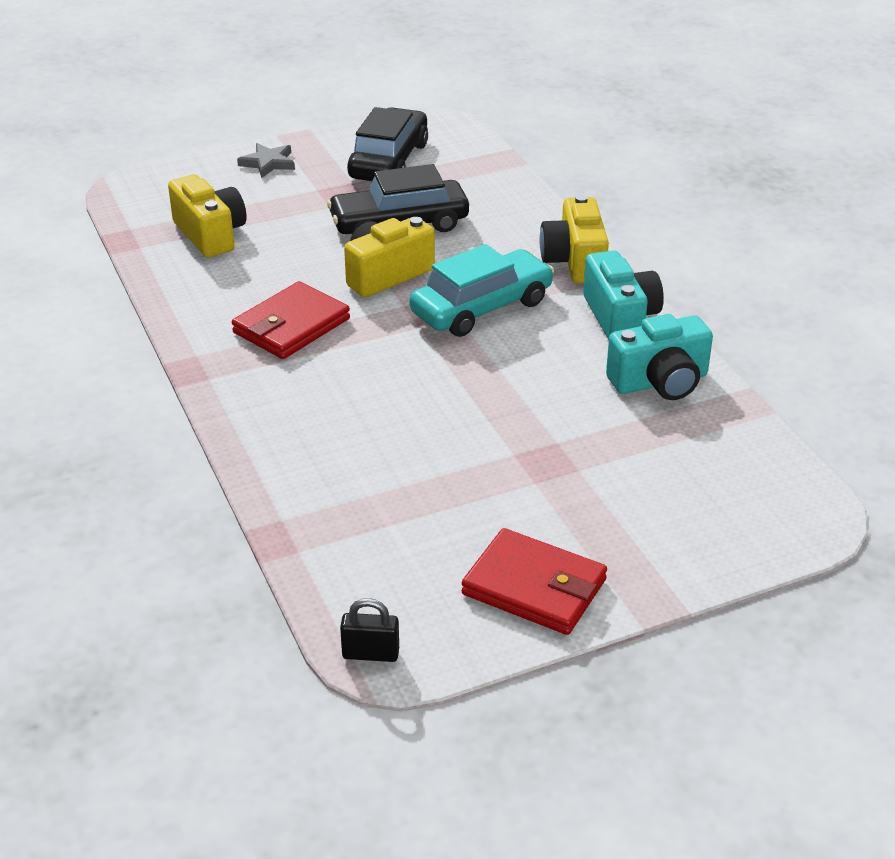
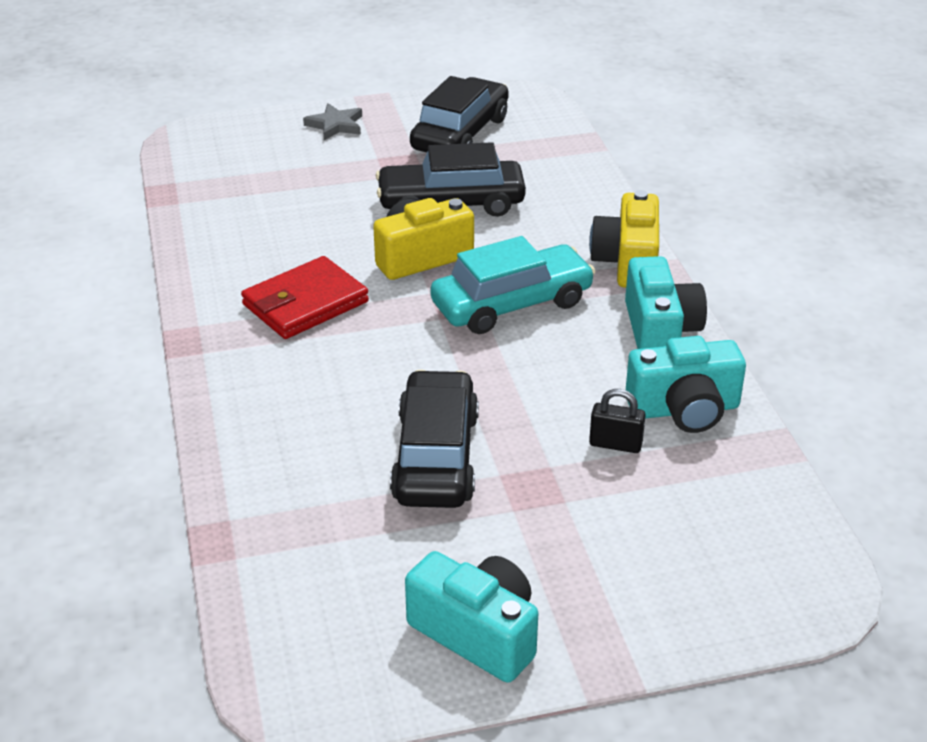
camera: 10 degrees right, 0 degrees up
(210, 234) = (253, 196): yellow camera -> none
(370, 654) = (276, 688): black padlock -> black padlock (615, 444)
(453, 445) = (436, 456): none -> black car
(534, 587) = (477, 633): red wallet -> turquoise camera

